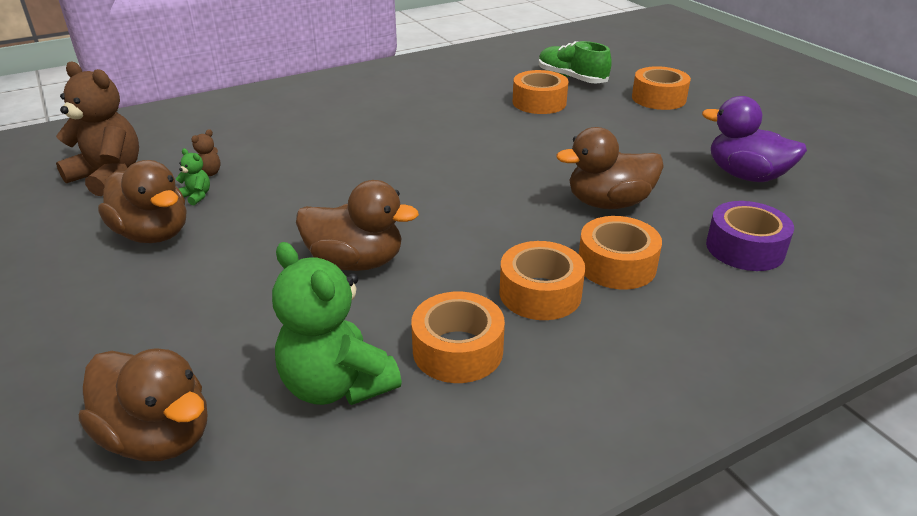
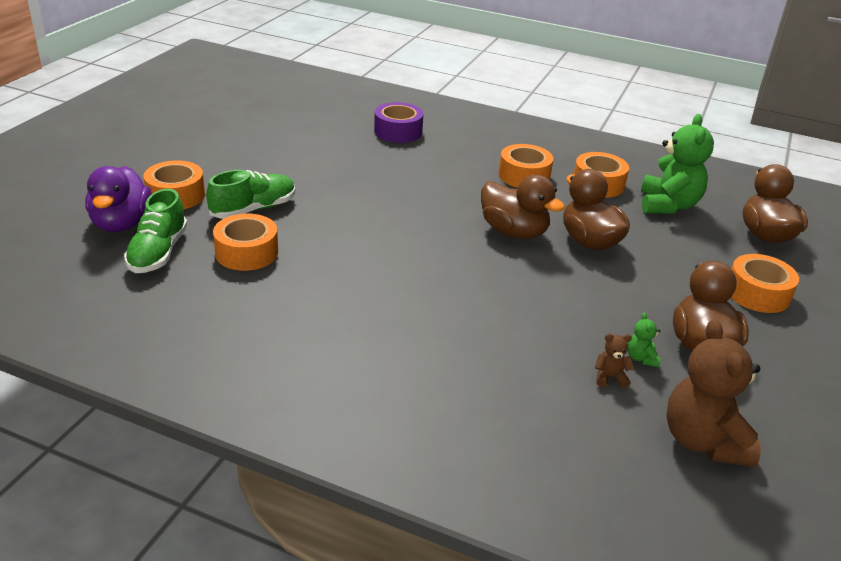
camera: 130 degrees left, 0 degrees up
(606, 119) = (253, 209): none -> green shoe
(608, 203) = (400, 178): brown duck -> brown duck (514, 232)
(616, 265) = (466, 161): orange tape -> orange tape (757, 293)
(746, 175) = (300, 141): purple duck -> purple duck (121, 223)

